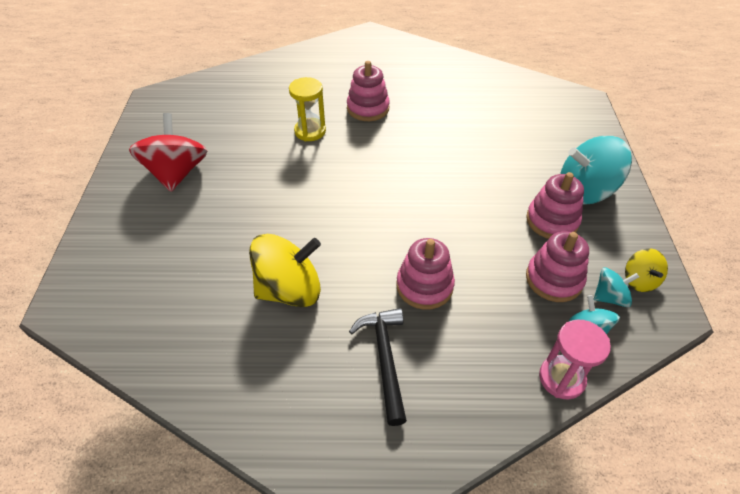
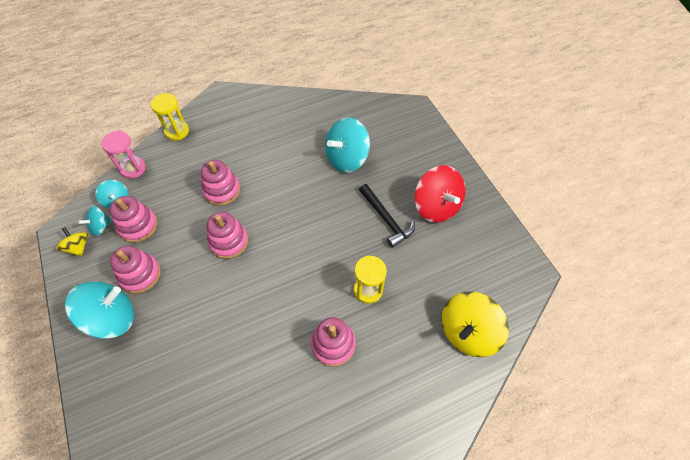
camera: 155 degrees right, 10 degrees up
(228, 266) = (346, 158): none -> turquoise spinning top
(289, 289) = (301, 159): yellow spinning top -> yellow spinning top (468, 332)
(385, 359) = (231, 145): black hammer -> black hammer (386, 219)
(435, 219) = (229, 241): none -> pink stacking toy
(474, 430) = (177, 131): none -> yellow hourglass

